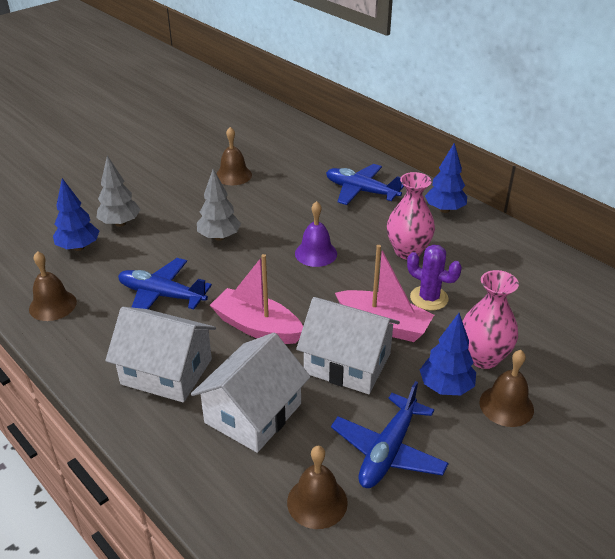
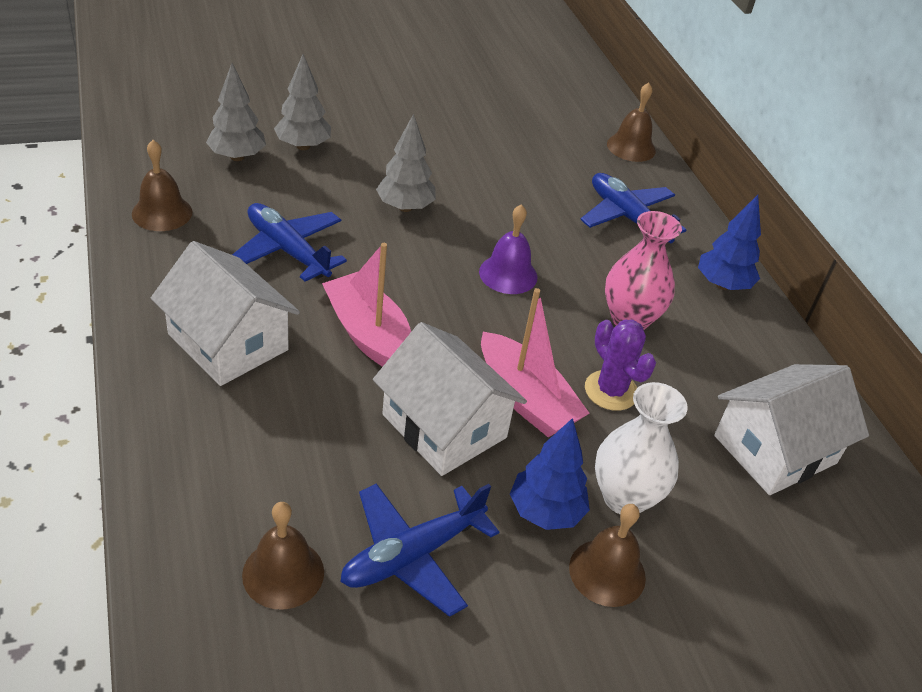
camera: 20 degrees right, 5 degrees up
(79, 247) = (237, 157): blue tree -> grey tree
(233, 175) = (479, 137): brown bell -> brown bell (631, 147)
(253, 413) = (288, 435): white house -> white house (775, 449)
(483, 357) = (624, 497): pink vase -> white vase

